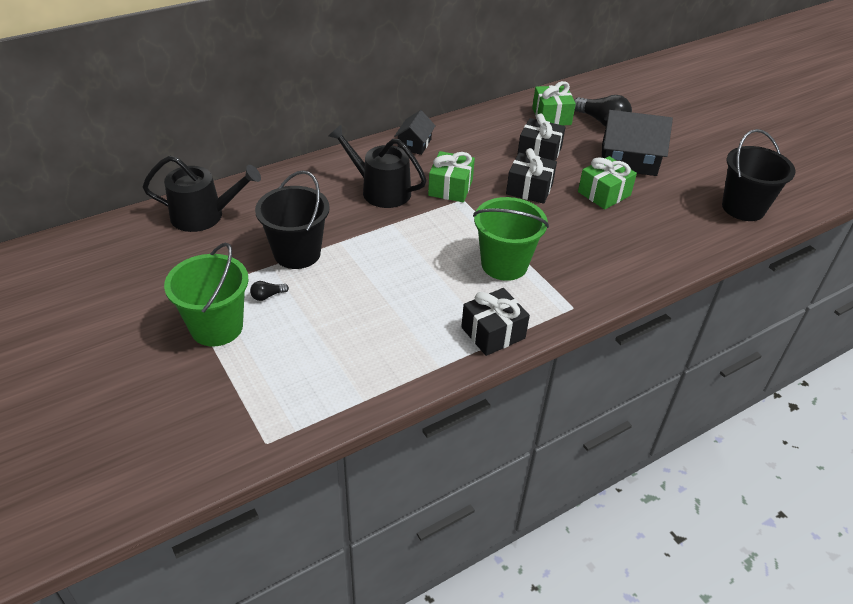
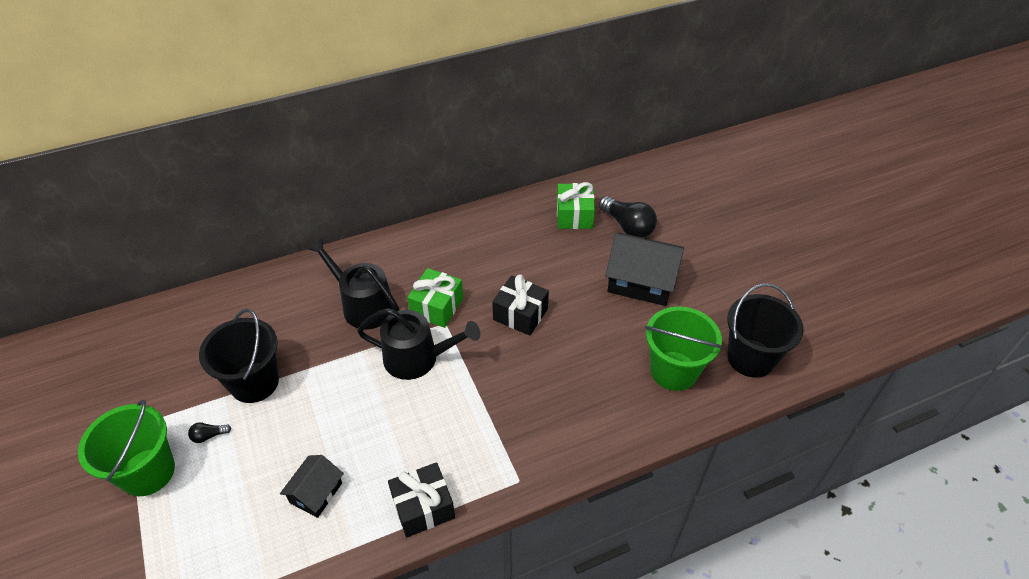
camera: 10 degrees right, 5 degrees up
(204, 215) = (177, 326): black watering can -> black watering can (417, 358)
(414, 144) = (416, 245): black house -> black house (316, 493)
(504, 264) = (462, 416): green bucket -> green bucket (673, 371)
(539, 152) = (546, 265): black gift -> none
(604, 193) = (599, 326): green gift -> none

